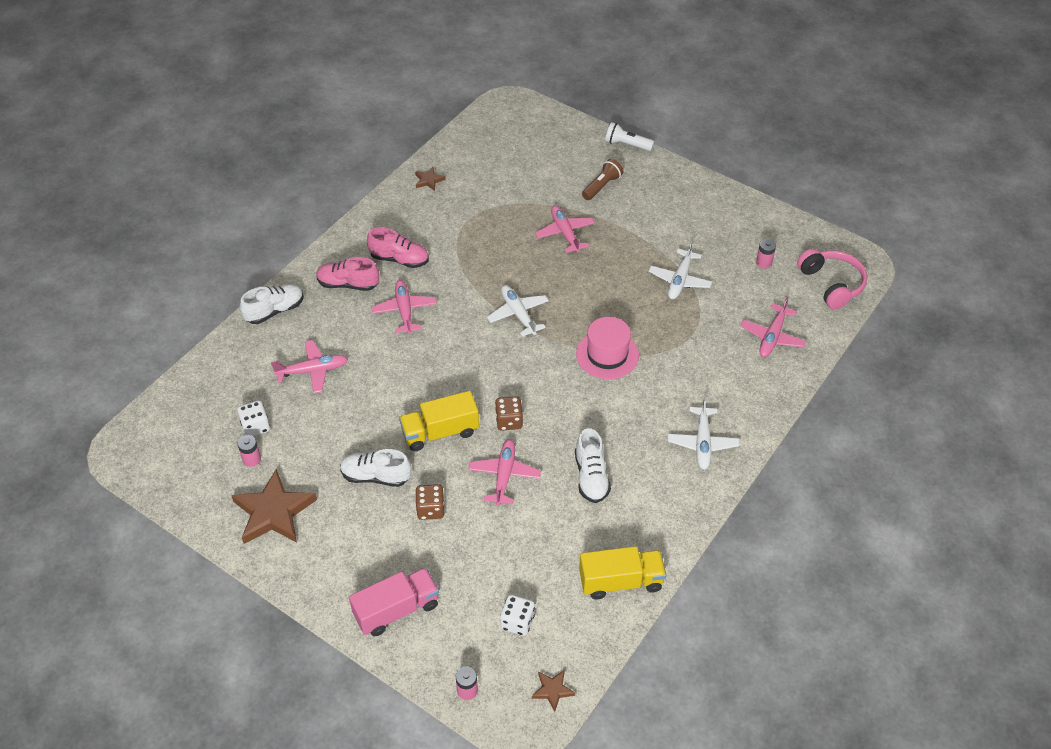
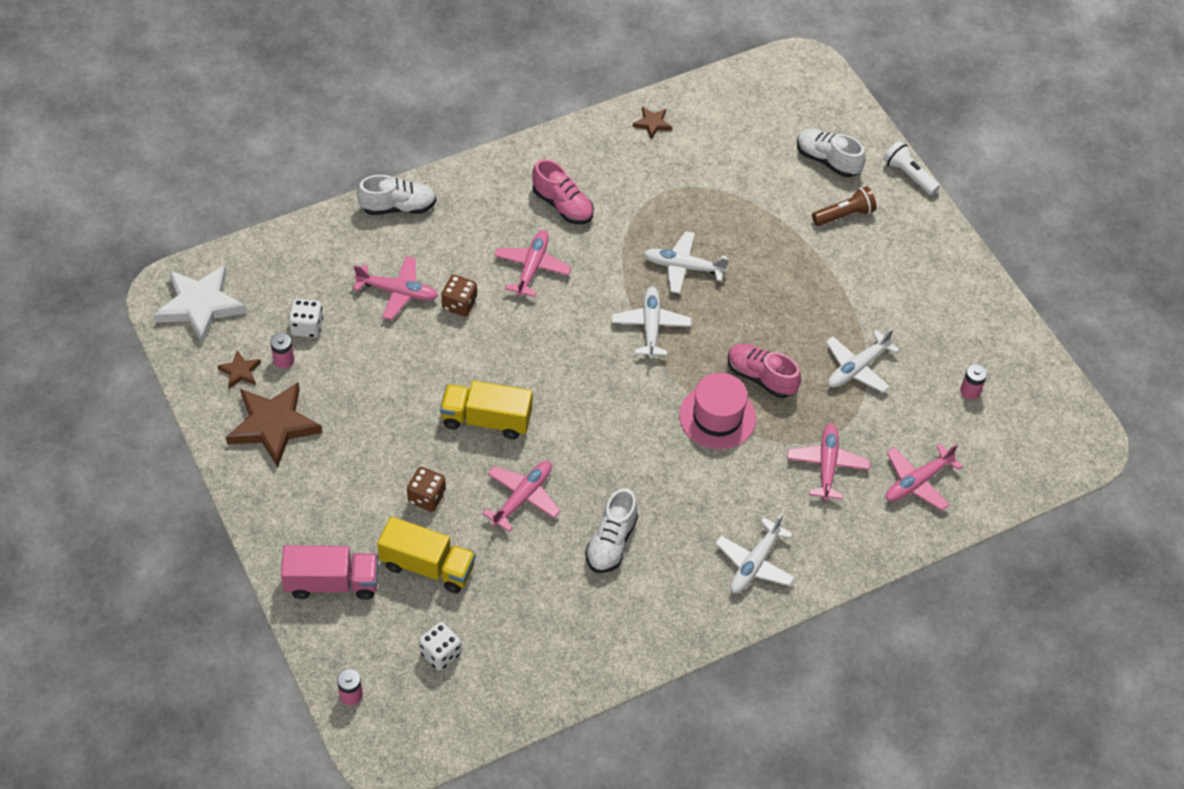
camera: 25 degrees right, 5 degrees up
(157, 448) = (200, 305): none -> white star
(348, 284) = (491, 210): pink shoe -> pink shoe (761, 377)
(376, 476) = (393, 436): white shoe -> white shoe (827, 160)
(509, 421) = (564, 441): brown dice -> brown dice (459, 304)
(514, 265) = (683, 267): none -> white plane
(552, 690) = (432, 737): brown star -> brown star (240, 371)
(565, 233) = (764, 254): pink plane -> pink plane (827, 465)
(621, 581) = (569, 665): yellow truck -> yellow truck (427, 566)
(831, 284) = (1032, 452): pink headphones -> none

